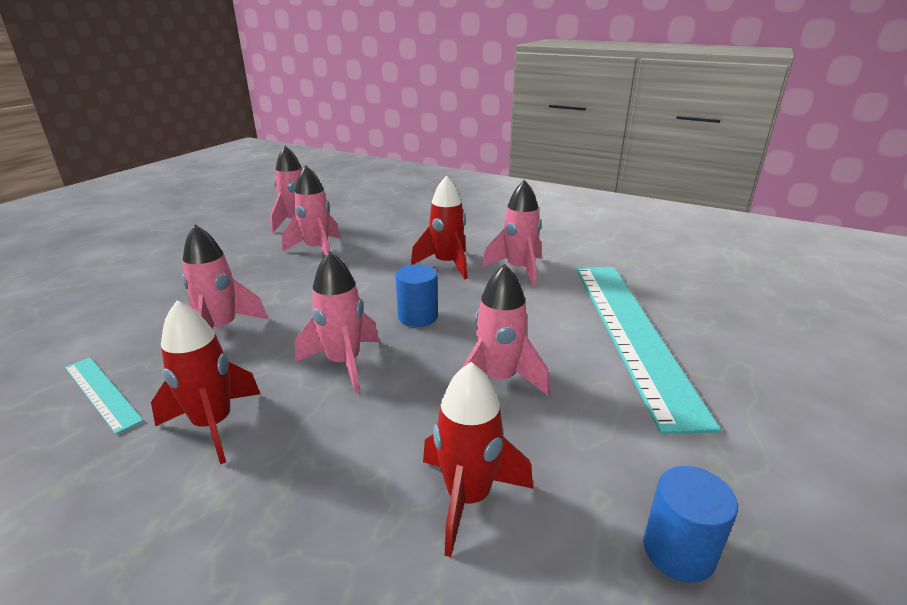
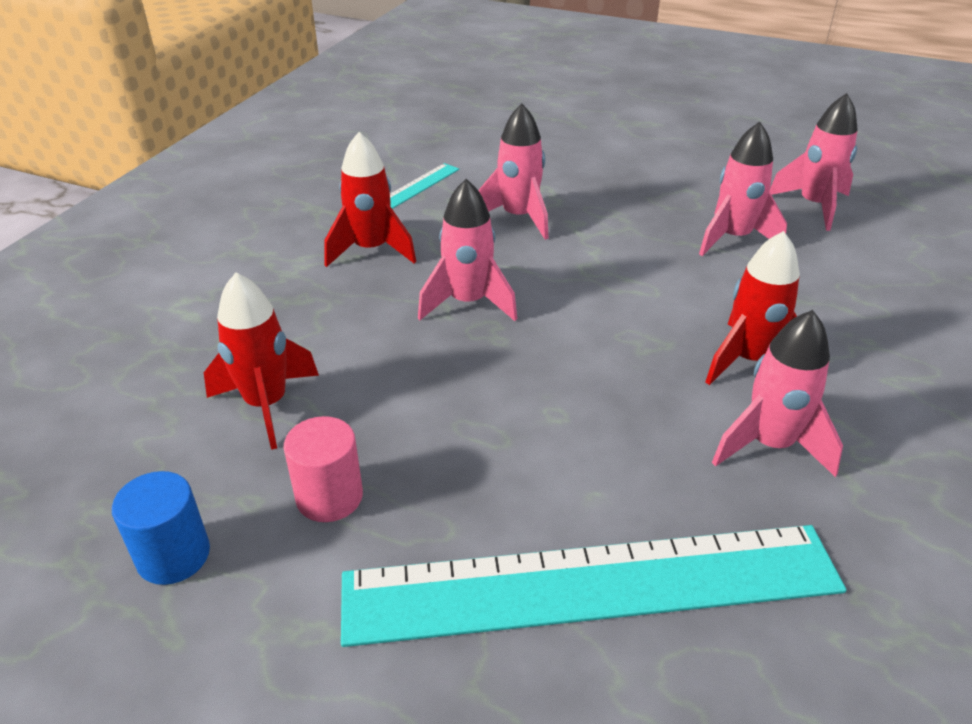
camera: 85 degrees right, 10 degrees up
(418, 316) = (579, 345): blue cylinder -> none
(498, 379) = (448, 423): pink rocket -> none
(586, 444) = (329, 497): none -> pink cylinder

